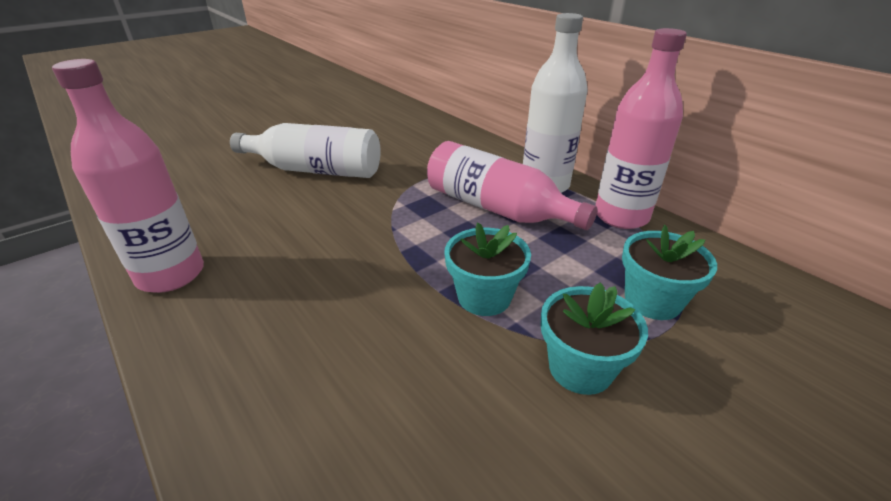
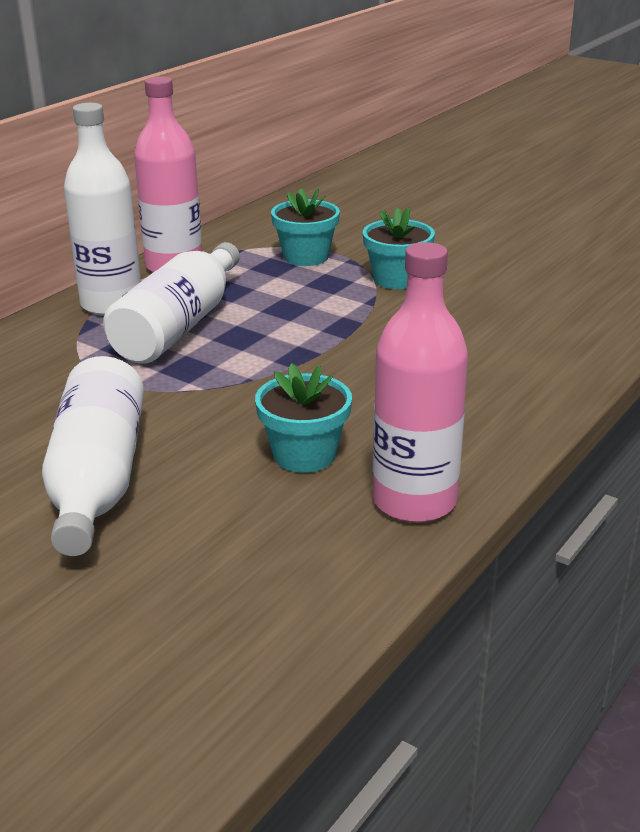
camera: 105 degrees left, 5 degrees down
(484, 297) = (340, 317): turquoise flower pot -> turquoise flower pot (304, 454)
(497, 208) = (179, 326): pink bottle -> white bottle

